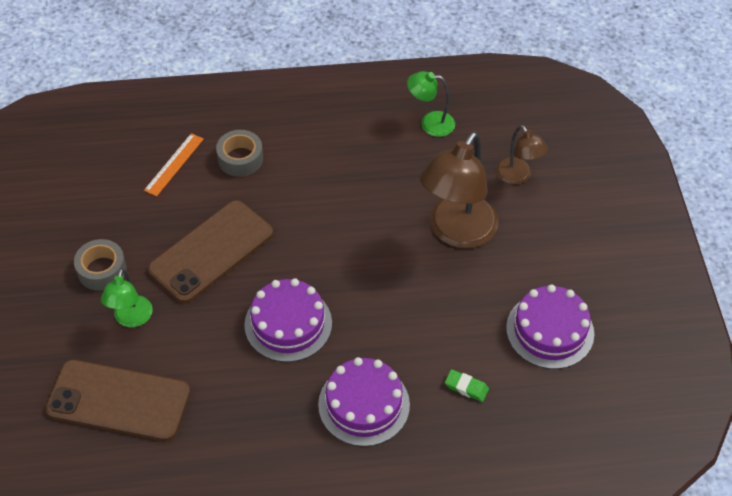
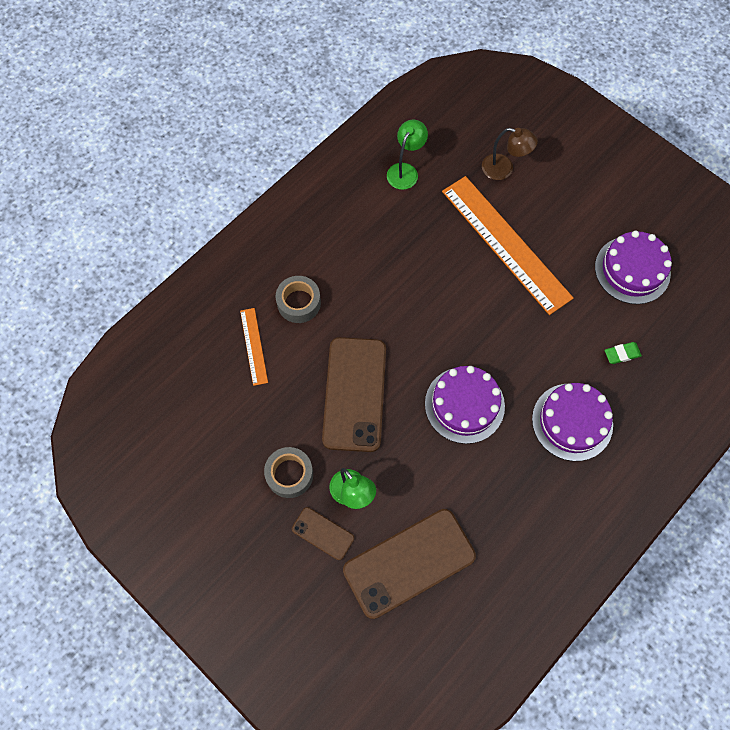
camera: 40 degrees left, 15 degrees up
(80, 329) = (323, 533): none -> brown phone
(430, 123) = (405, 171): green lamp -> green lamp turned 150 degrees clockwise
(456, 232) = (506, 243): brown lamp -> orange ruler

